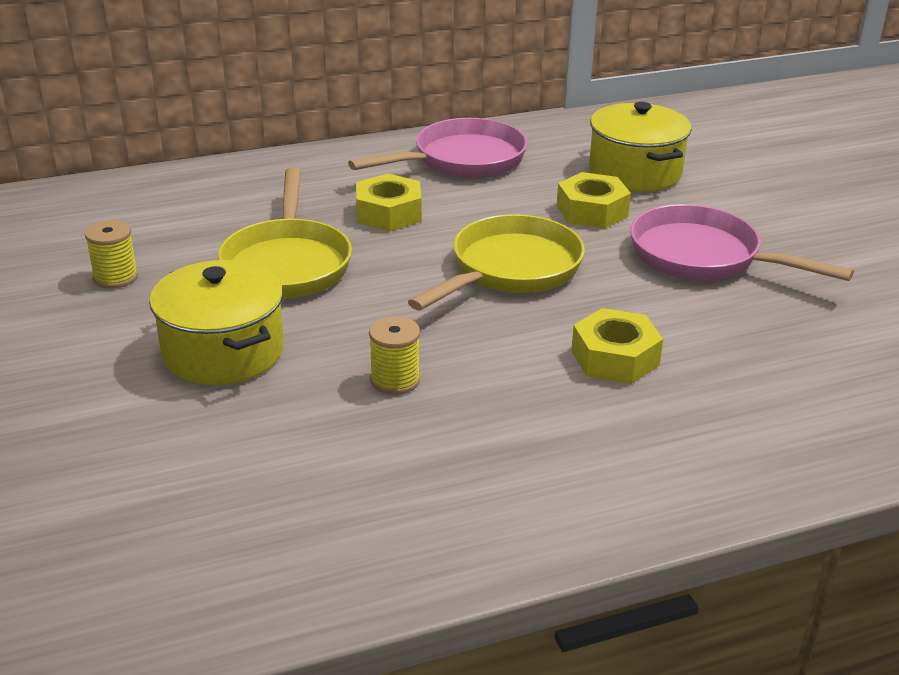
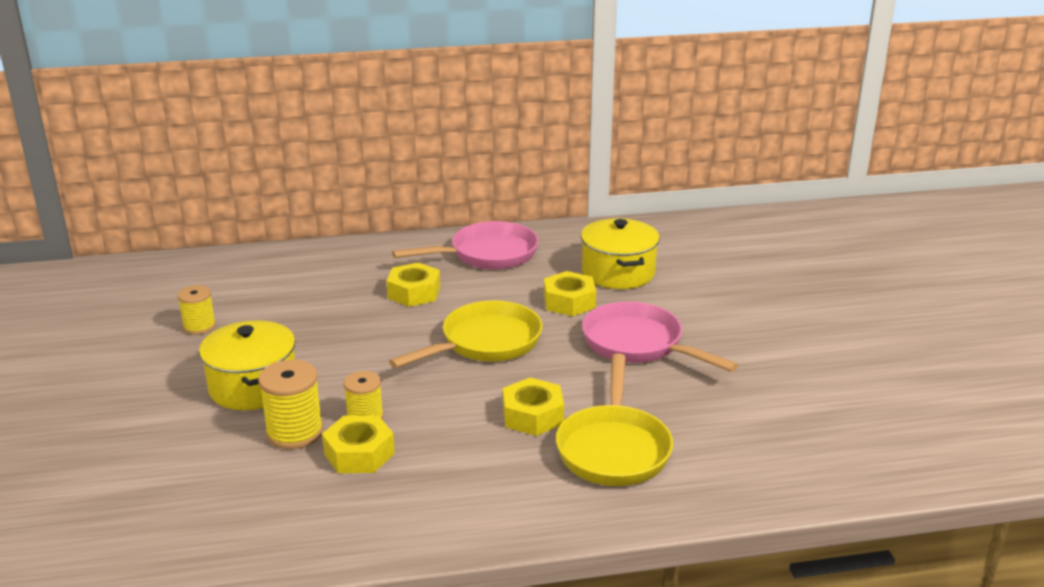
camera: 10 degrees right, 5 degrees down
(287, 263) = (324, 325): yellow pan -> yellow pan (613, 448)
(307, 409) = (294, 432): none -> yellow spool
(408, 429) = (359, 453): none -> yellow nut

